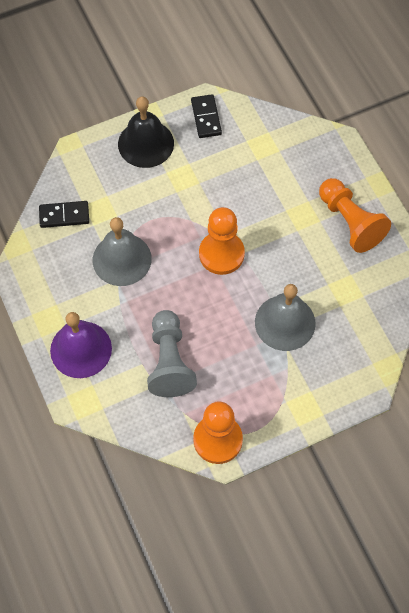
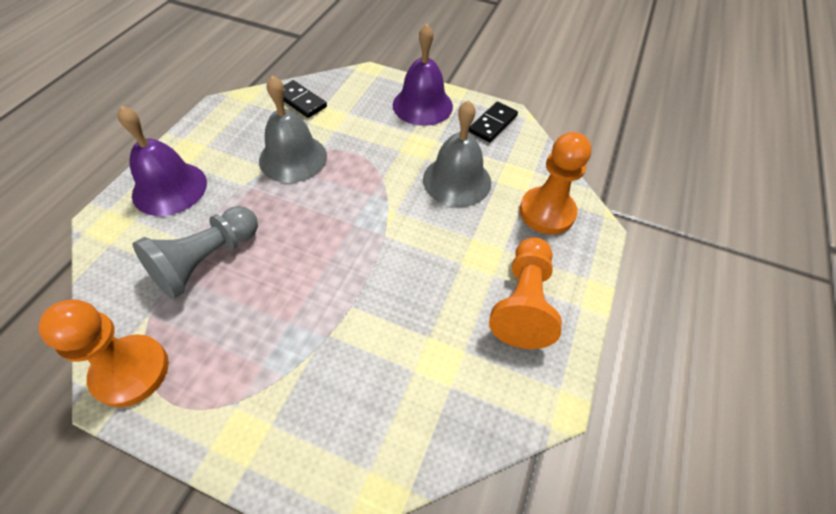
camera: 45 degrees right, 10 degrees down
(146, 143) = (422, 105): black bell -> purple bell
(221, 254) = (369, 221): orange pawn -> orange pawn (547, 212)
(285, 322) = (341, 330): grey bell -> grey bell (457, 180)

